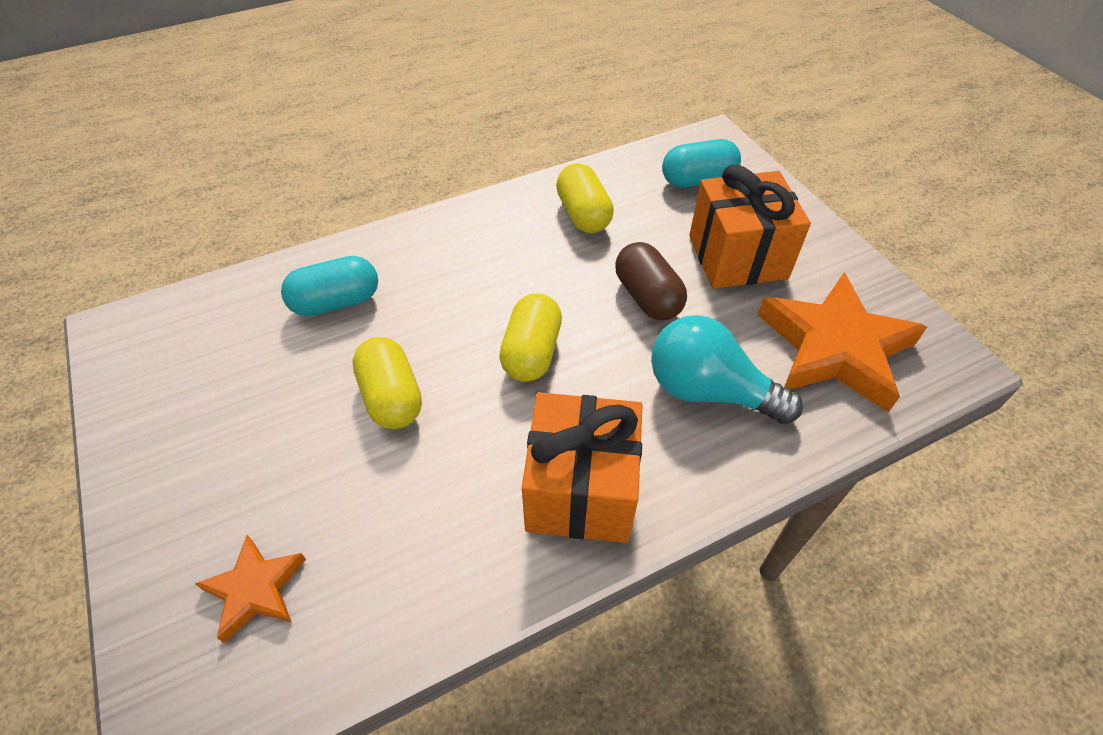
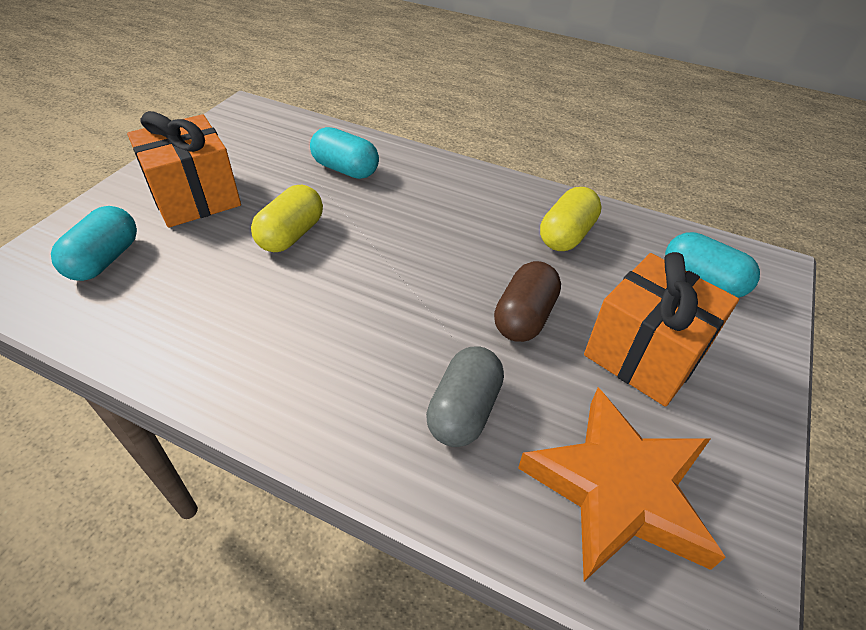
camera: 50 degrees right, 5 degrees down
(255, 589) = (105, 260): orange star -> turquoise capsule
(531, 352) = (395, 280): yellow capsule -> none
(581, 490) = (291, 375): orange gift -> orange gift (195, 197)
(709, 391) = (464, 410): turquoise light bulb -> grey capsule

